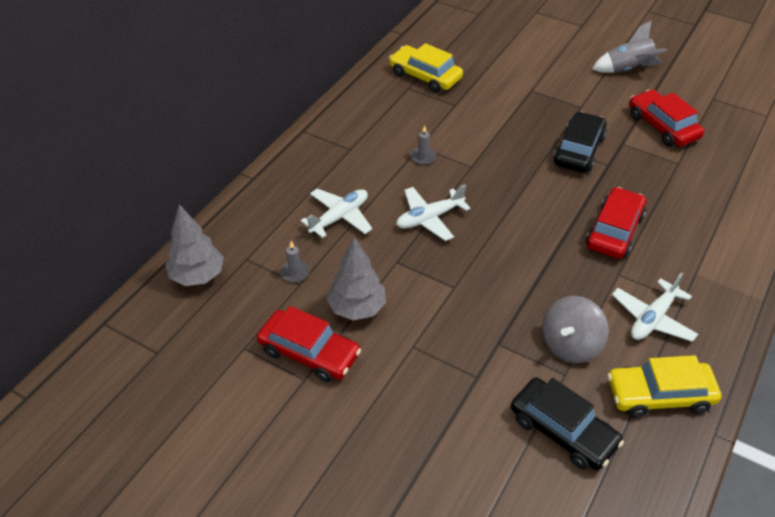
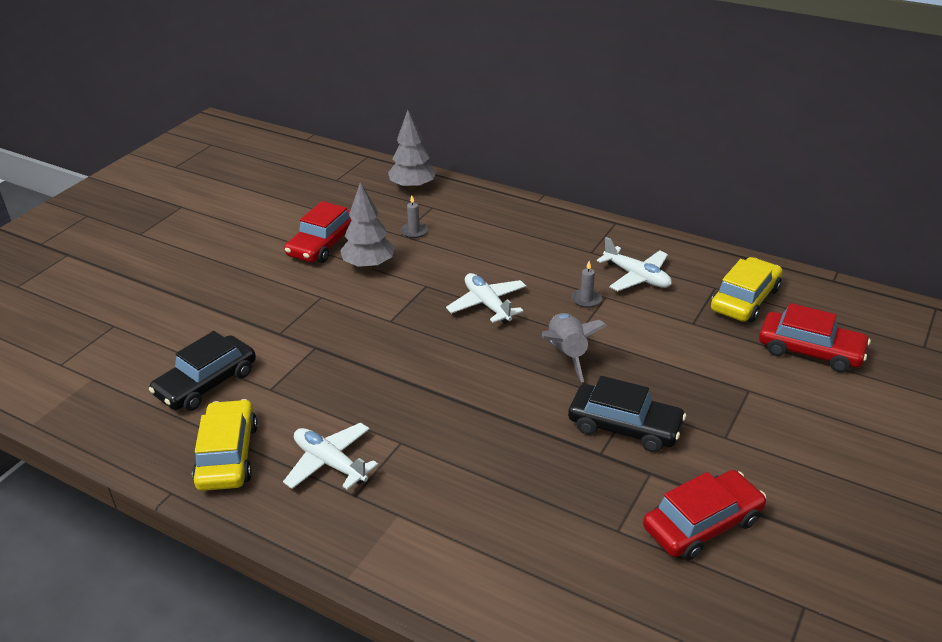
camera: 90 degrees right, 10 degrees down
(339, 217) = (486, 250): white plane -> white plane (637, 277)
(570, 345) = (304, 395): grey spinning top -> none
(614, 231) = (472, 446): red car -> red car (810, 351)
(627, 69) = (845, 500): grey rocket -> grey rocket (567, 354)

